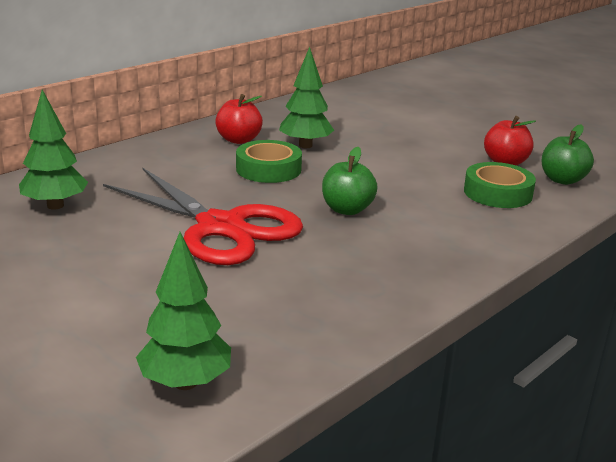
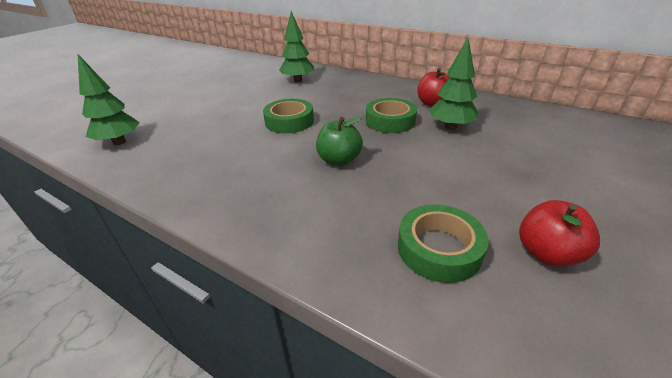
camera: 80 degrees right, 10 degrees up
(220, 227) = (289, 121): red scissors -> green tape
(562, 180) = (543, 320): green apple -> none

